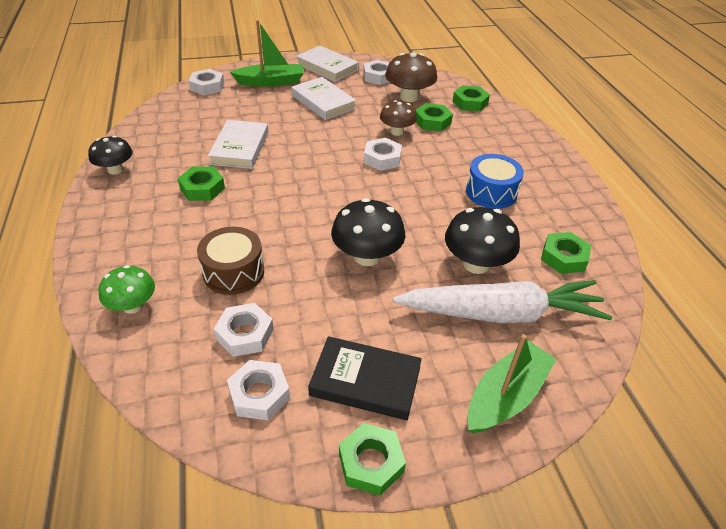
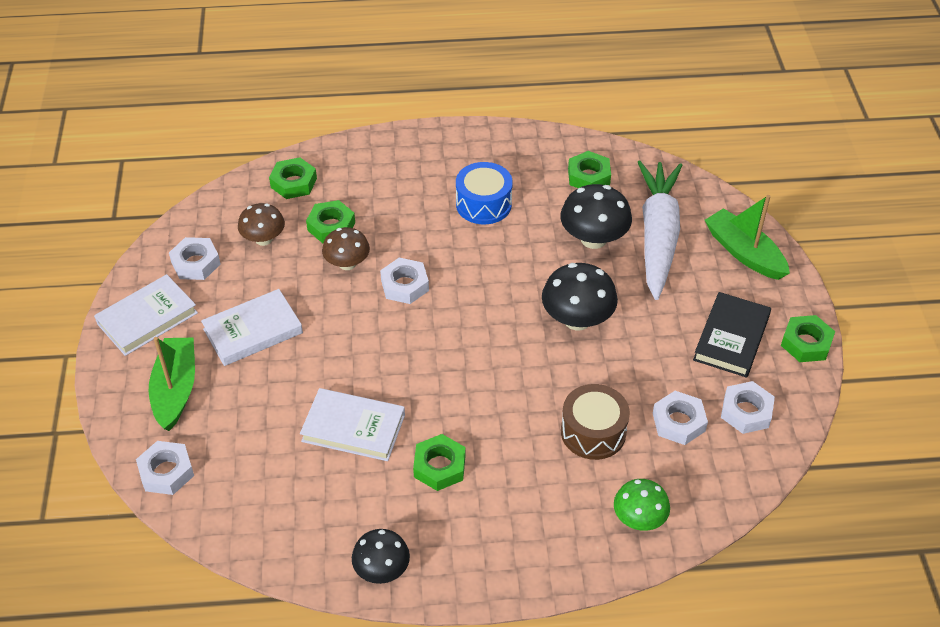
camera: 80 degrees left, 5 degrees up
(409, 97) = (263, 239): brown mushroom -> brown mushroom, size x0.66

